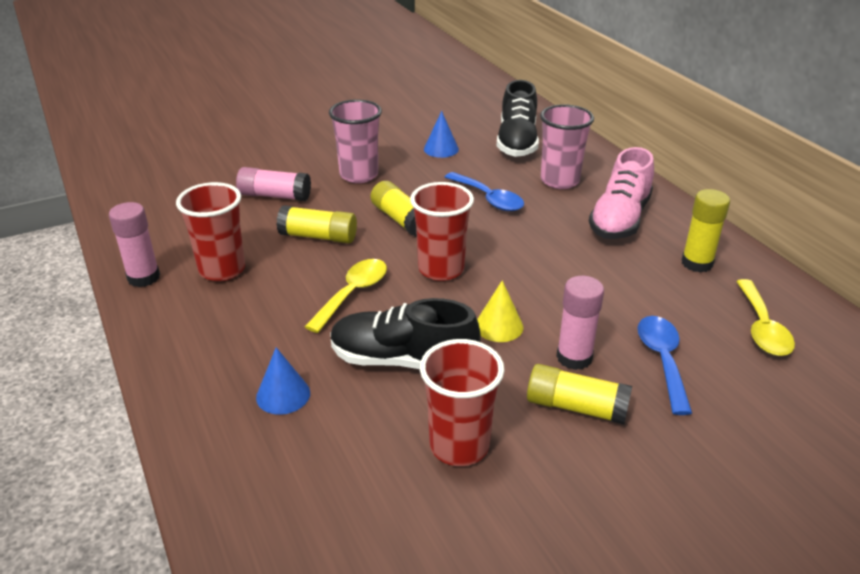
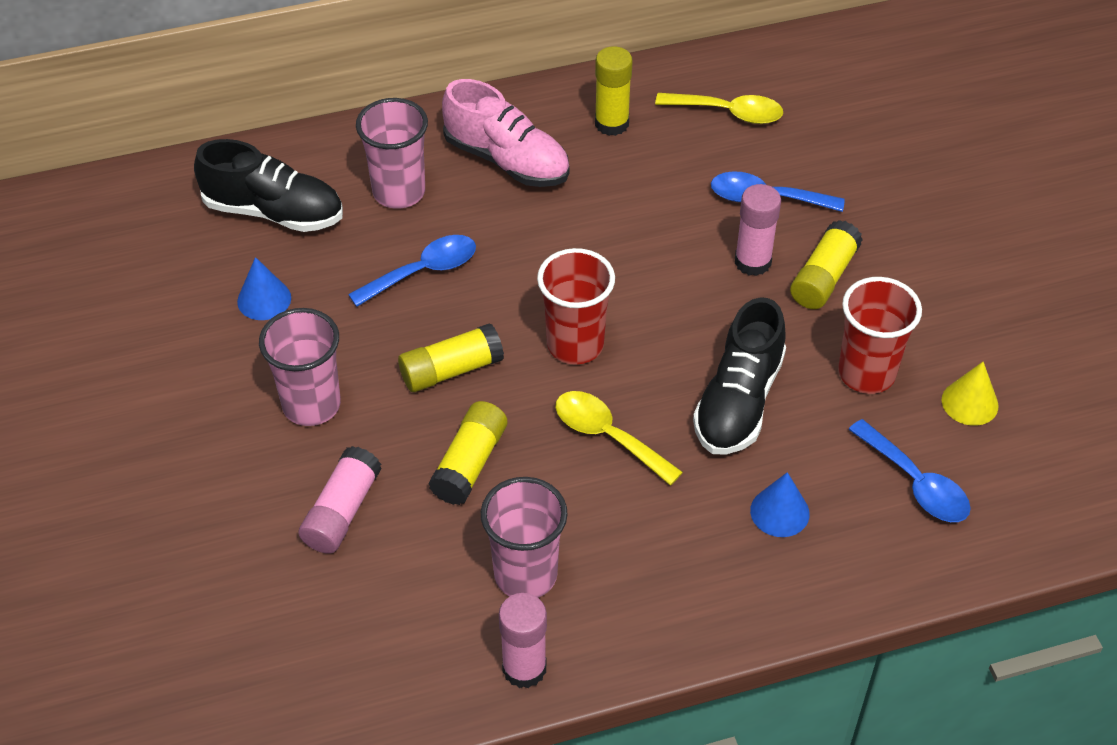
camera: 80 degrees left, 15 degrees up
(222, 270) = (525, 575): red cup -> pink cup
(323, 491) = (915, 483): none -> blue spoon
(499, 326) = (692, 311): yellow cone -> yellow cone (970, 402)

